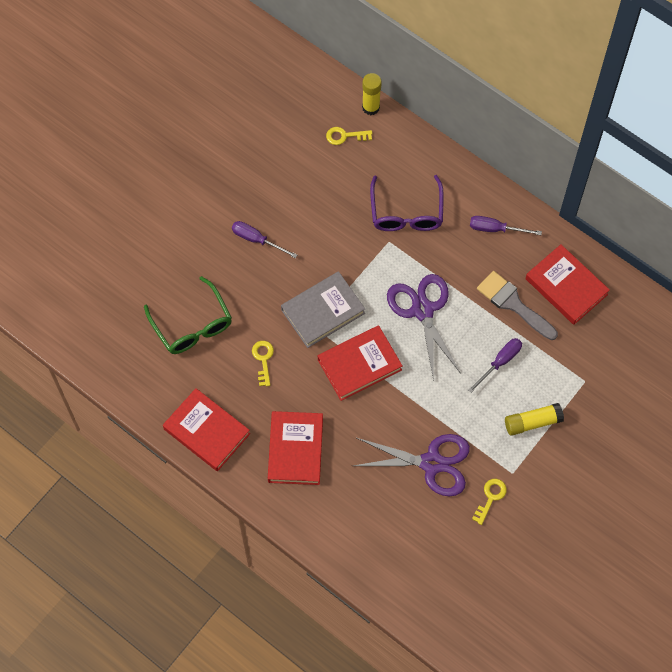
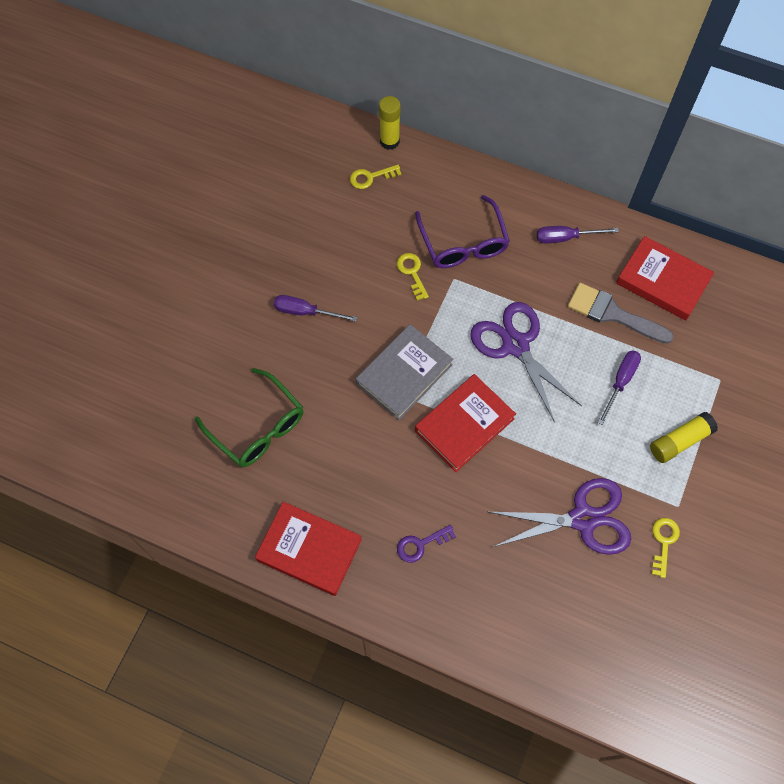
camera: 15 degrees left, 0 degrees up
(263, 360) = (352, 447): yellow key -> yellow key (412, 273)
(295, 450) = (421, 544): red book -> purple key

